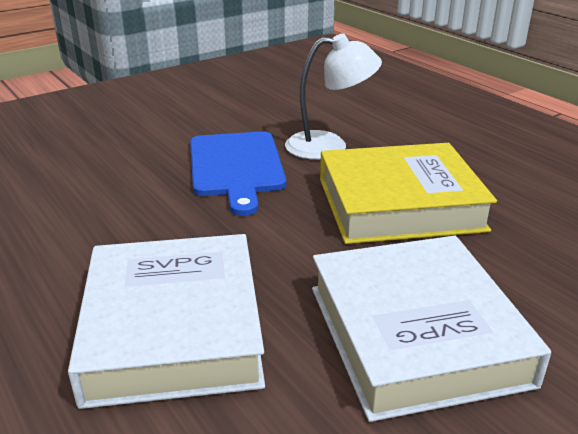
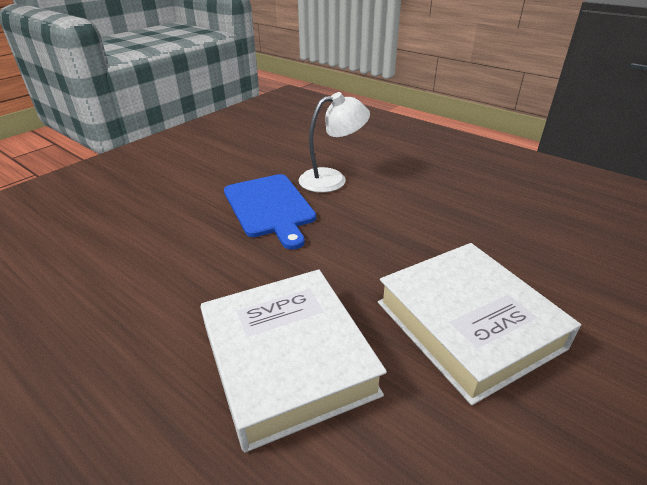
camera: 15 degrees left, 5 degrees up
(399, 204) = (405, 219): yellow book -> none

